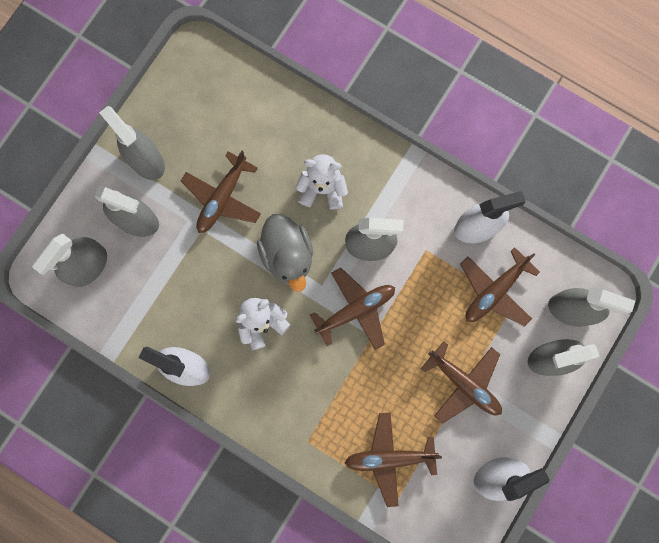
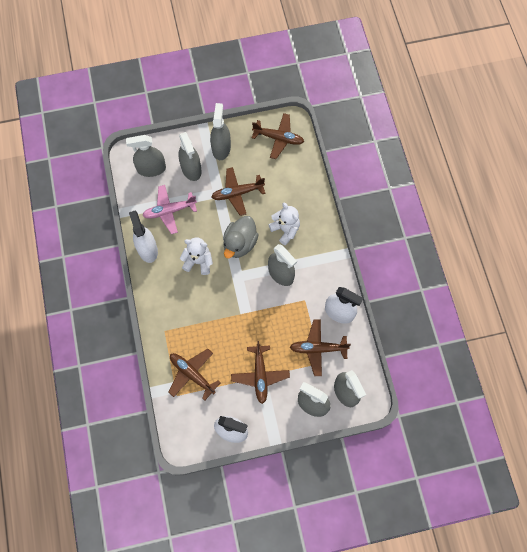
camera: 45 degrees right, 10 degrees down
(165, 296) = (169, 211): none -> pink plane
(356, 310) = (245, 295): brown plane -> brown plane (278, 138)

